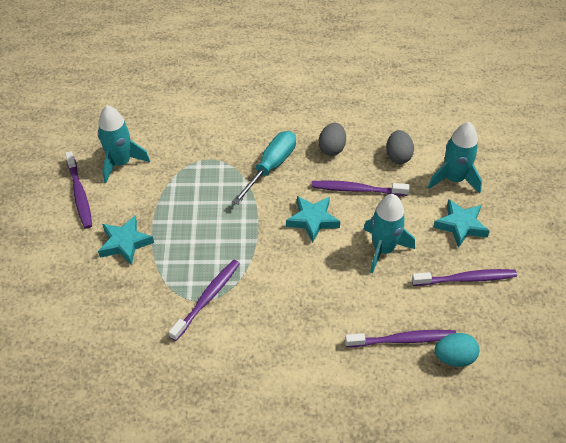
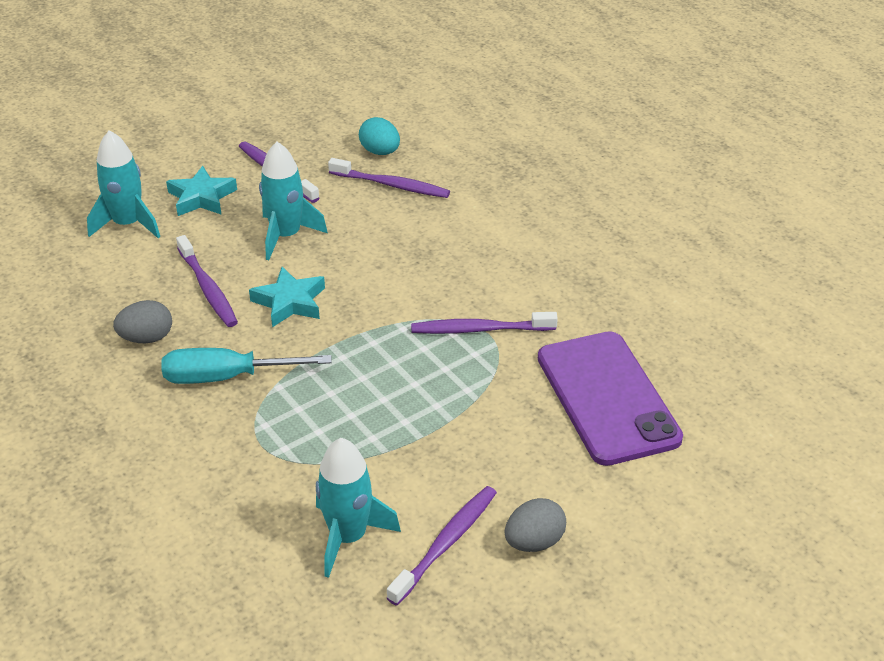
camera: 125 degrees left, 10 degrees down
(94, 325) = (607, 398): none -> purple phone
(125, 243) = (477, 442): turquoise star -> none
(398, 156) = (119, 278): grey egg -> grey egg (534, 542)
(402, 340) = (391, 185): purple toothbrush -> purple toothbrush turned 150 degrees clockwise

